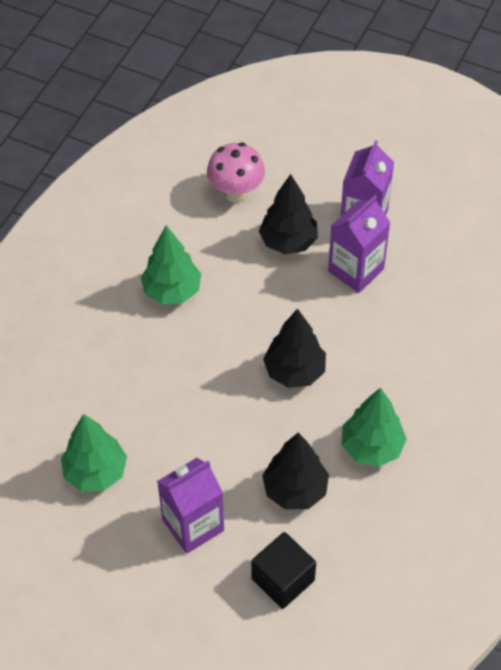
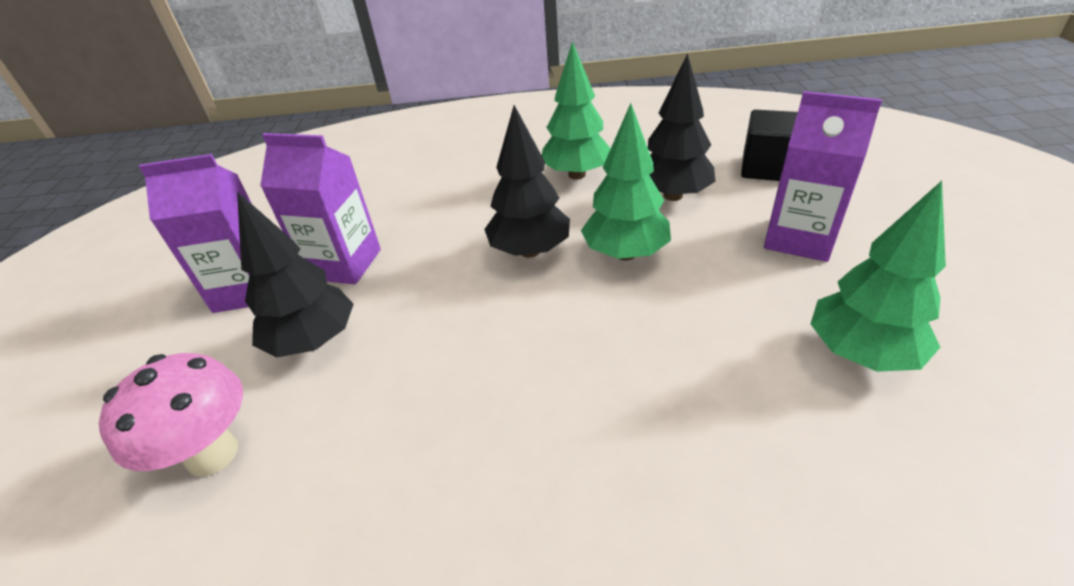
camera: 115 degrees left, 15 degrees down
(172, 291) = (479, 435): green tree -> green tree (625, 253)

